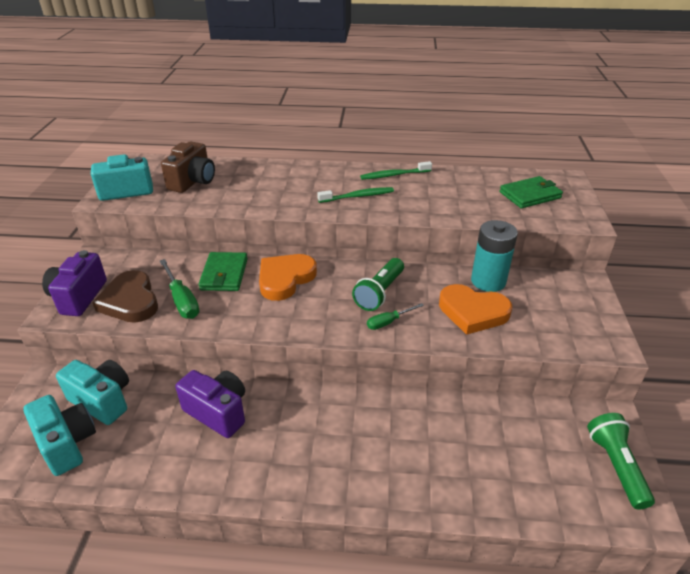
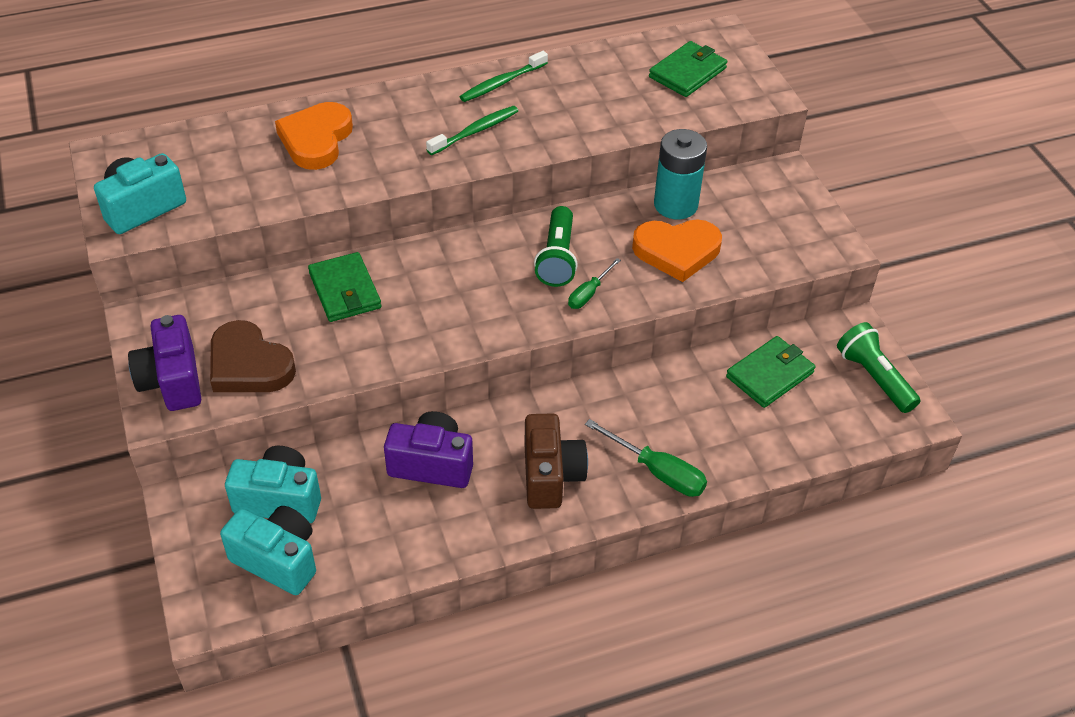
camera: 25 degrees left, 10 degrees up
(182, 300) = (317, 343): green screwdriver -> green screwdriver (657, 471)
(193, 181) = (228, 166): brown camera -> brown camera (551, 476)
(285, 279) = (429, 274): orange heart -> orange heart (316, 140)
(519, 432) = (770, 375): none -> green wallet

